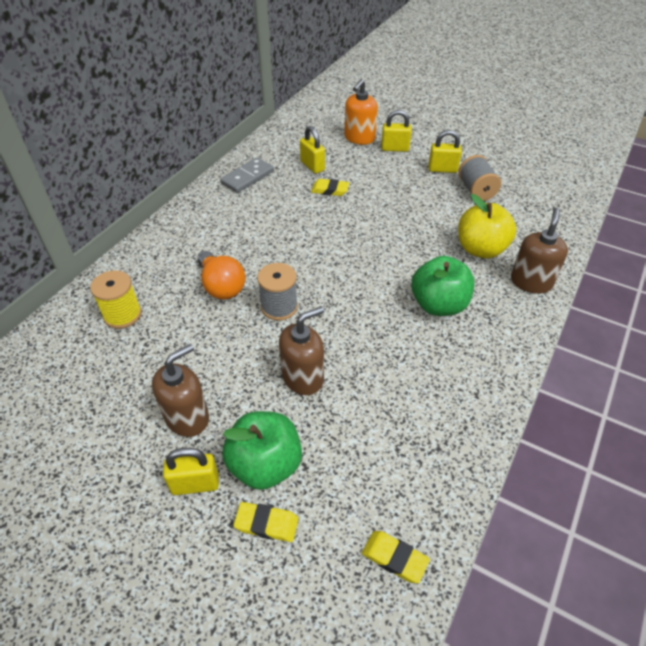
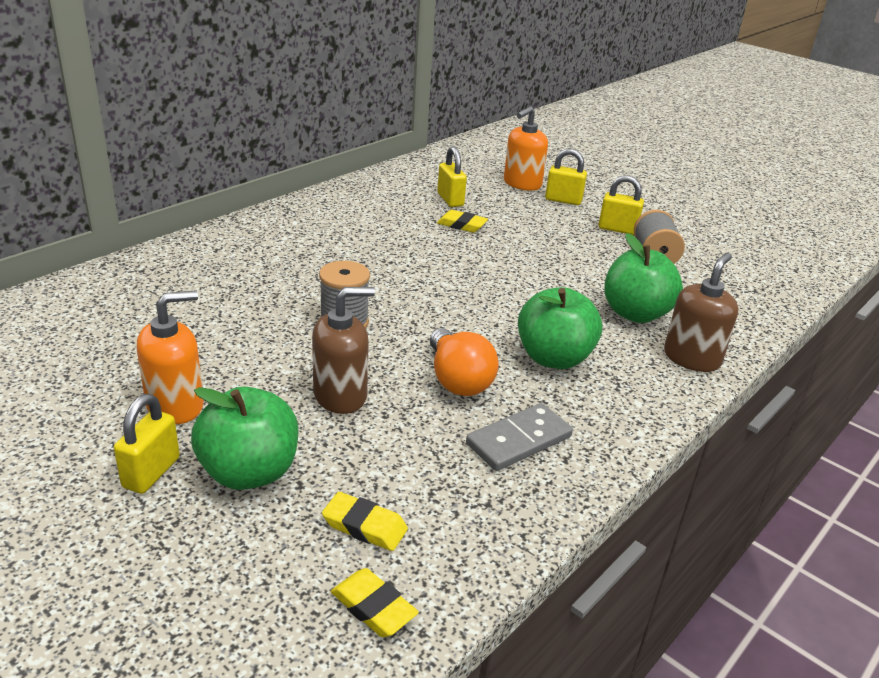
camera: 10 degrees right, 15 degrees down
(122, 315) = (149, 295): yellow spool -> none
(187, 417) = (176, 405): brown soap dispenser -> orange soap dispenser
(195, 484) = (151, 472): yellow padlock -> yellow padlock turned 75 degrees counterclockwise
(221, 286) = (282, 290): orange light bulb -> orange light bulb (458, 380)
(247, 177) = (364, 197): grey domino -> grey domino (518, 440)
(266, 524) = (221, 532): yellow eraser -> yellow eraser (364, 526)
(480, 249) = (635, 314): yellow apple -> green apple

